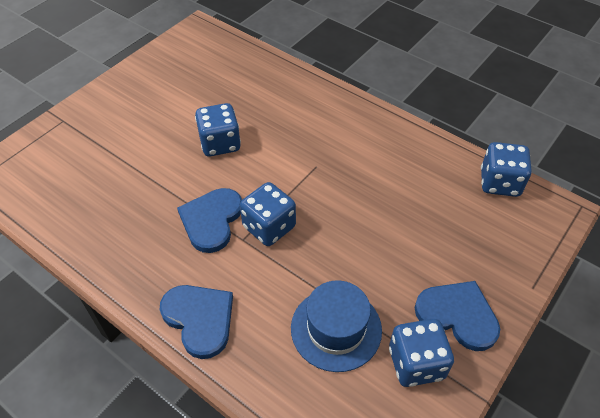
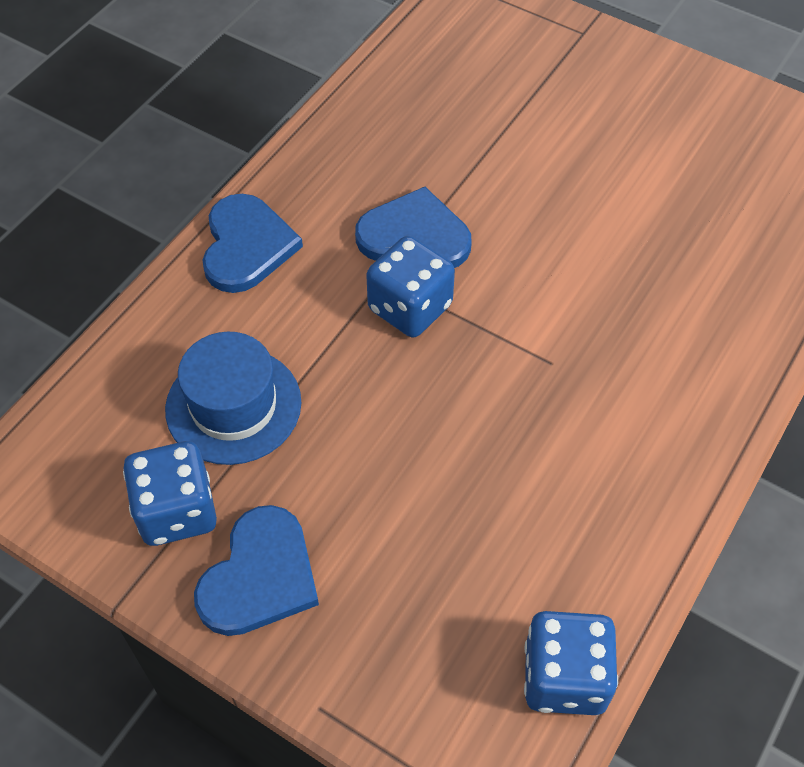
camera: 85 degrees right, 5 degrees up
(199, 319) = (246, 246): blue heart -> blue heart turned 45 degrees counterclockwise
(220, 143) = (576, 224): blue dice -> none

